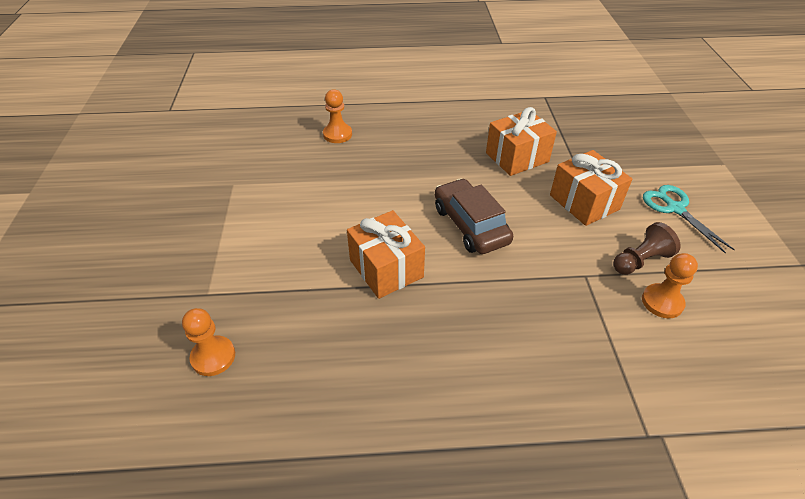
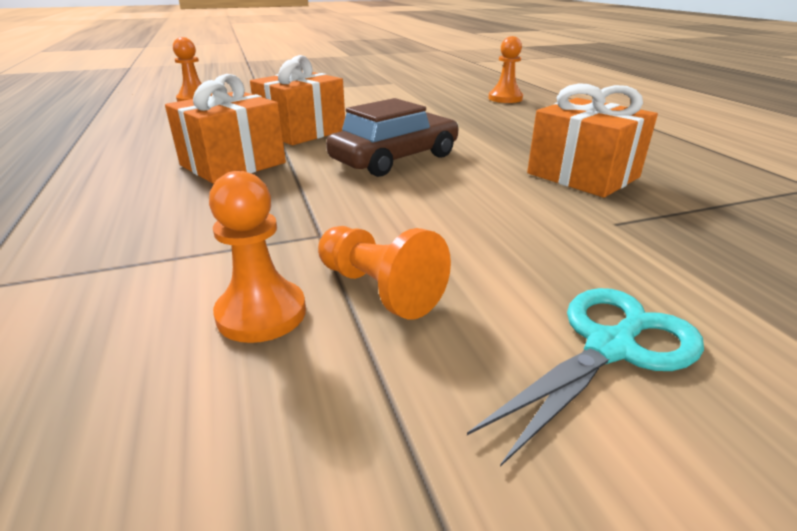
camera: 75 degrees right, 15 degrees down
(584, 202) = (517, 230): orange gift -> orange gift (233, 164)
(640, 260) = (379, 289): brown pawn -> orange pawn

